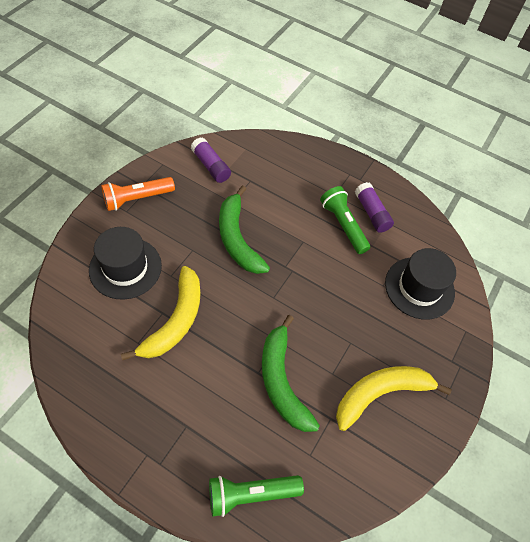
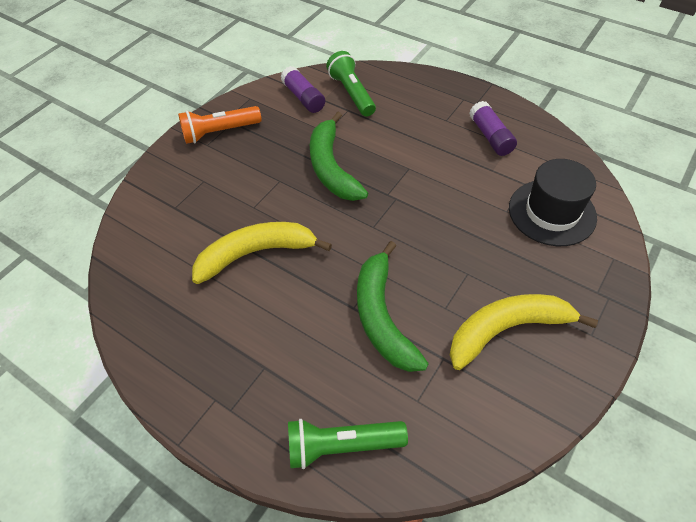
camera: 10 degrees right, 5 degrees down
(125, 268) = (202, 200): black hat -> none
(175, 321) = (256, 253): yellow banana -> yellow banana turned 135 degrees counterclockwise
(343, 225) = (456, 150): green flashlight -> green flashlight (352, 93)

